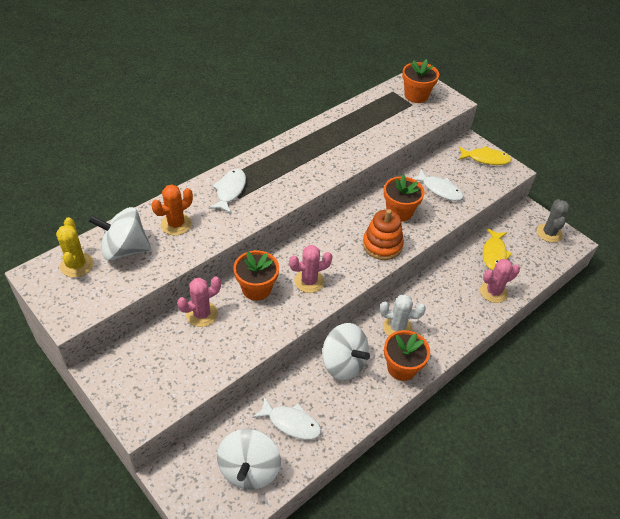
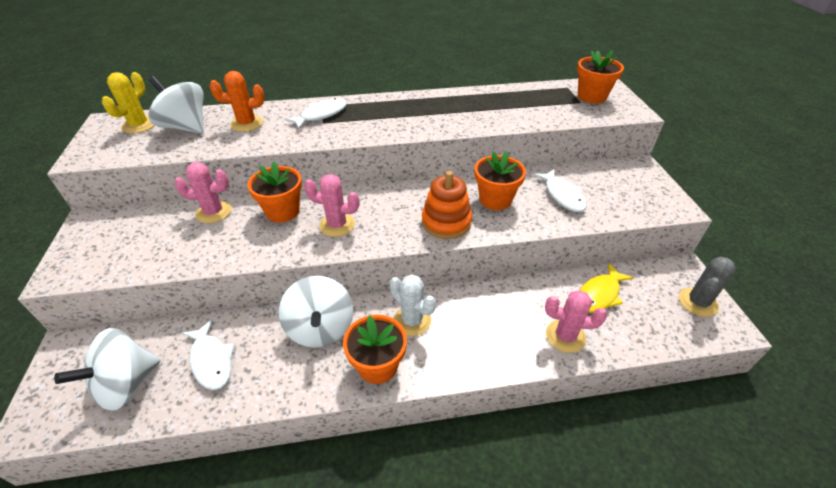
camera: 35 degrees right, 5 degrees down
(485, 159) = (648, 186): yellow fish -> none

